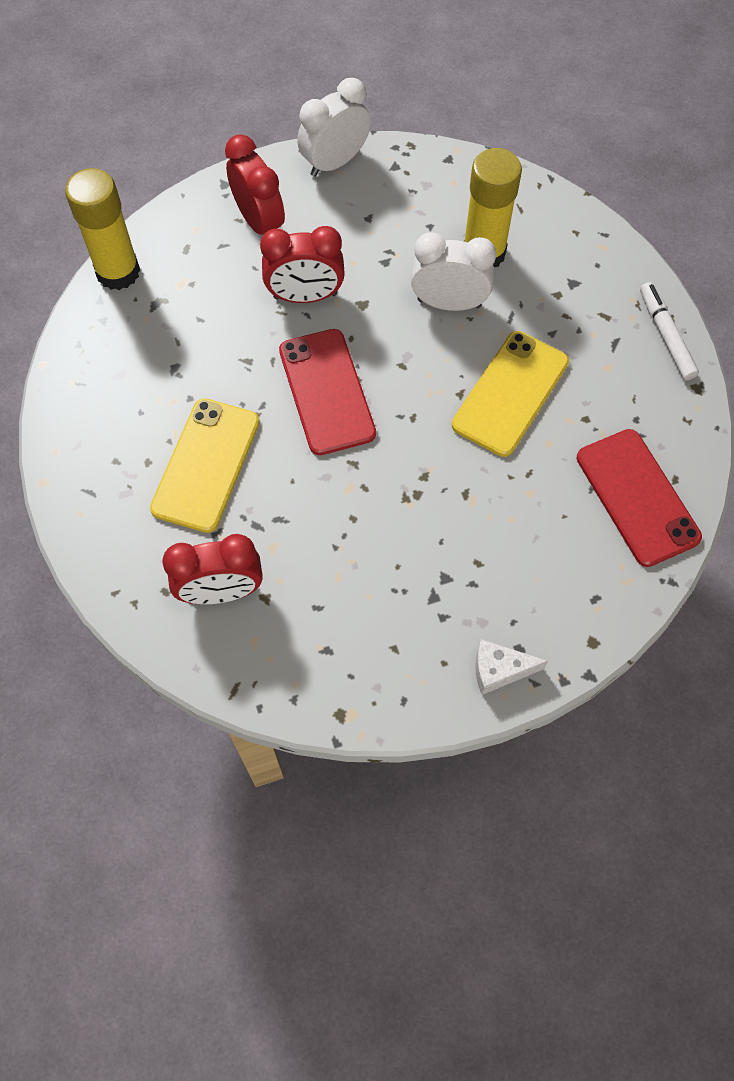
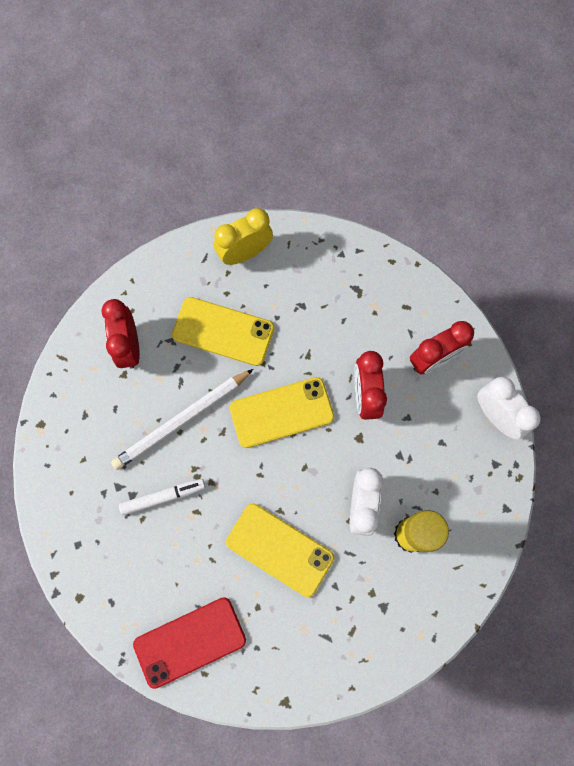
camera: 90 degrees right, 10 degrees up
(87, 438) = (245, 253): none -> yellow clock
(118, 272) = (383, 261): yellow glue stick -> none
(327, 391) = (281, 412): red phone -> yellow phone
(336, 515) = (182, 420): none -> white pencil
(499, 670) = (63, 530): white cheese -> none
(666, 335) = (334, 681): white marker -> white marker (163, 497)

